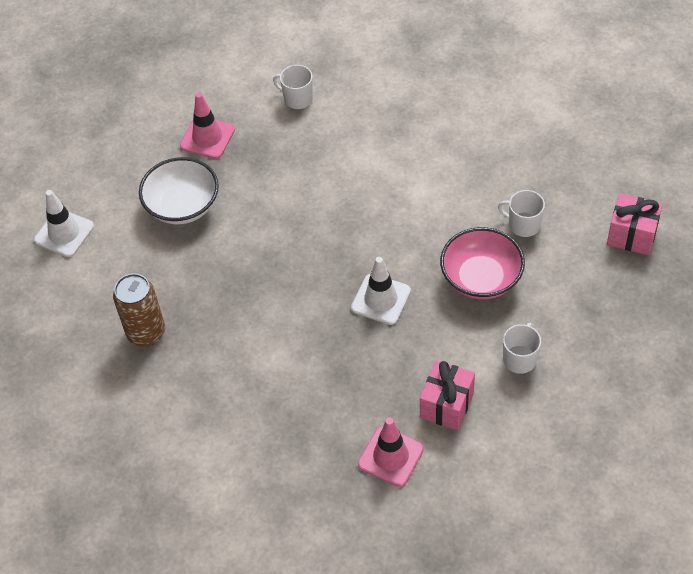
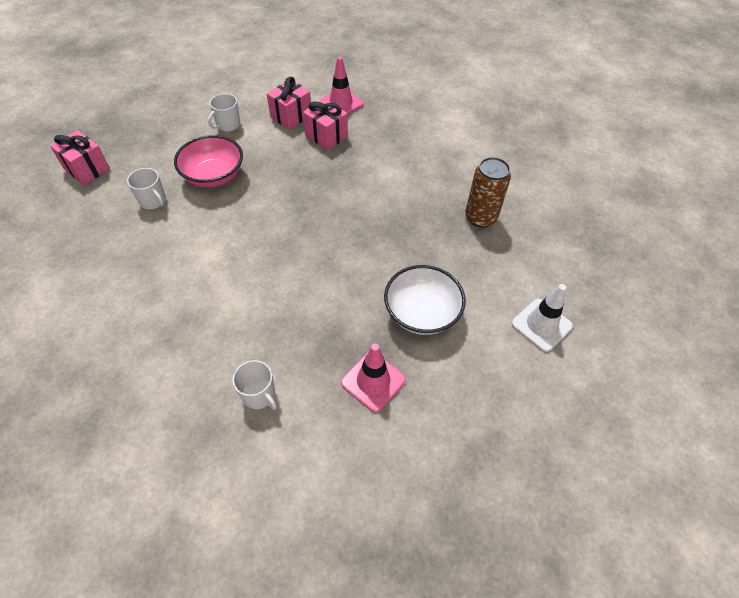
camera: 165 degrees left, 0 degrees up
(380, 388) = (326, 136): none -> pink gift
(381, 299) = (294, 185): white traffic cone -> none

